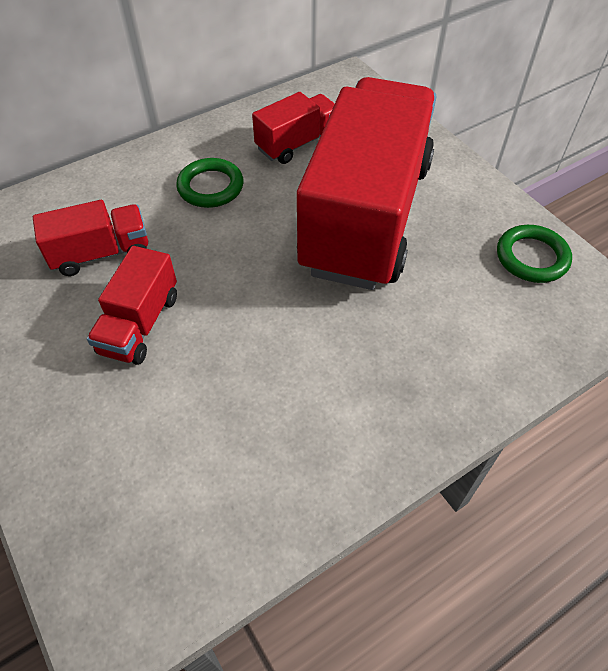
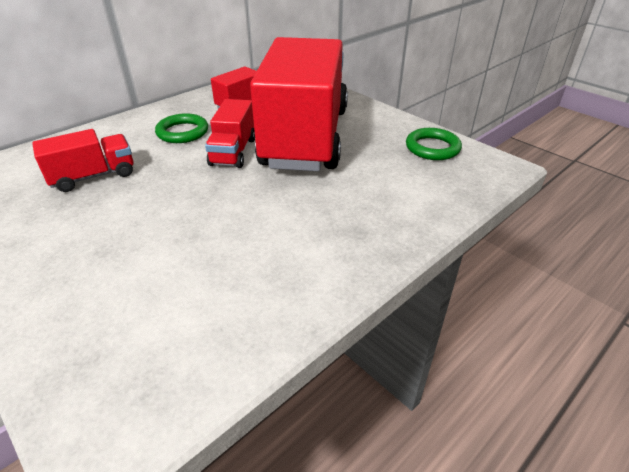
camera: 10 degrees left, 15 degrees down
(140, 324) = (128, 215): red truck -> red truck (233, 152)

